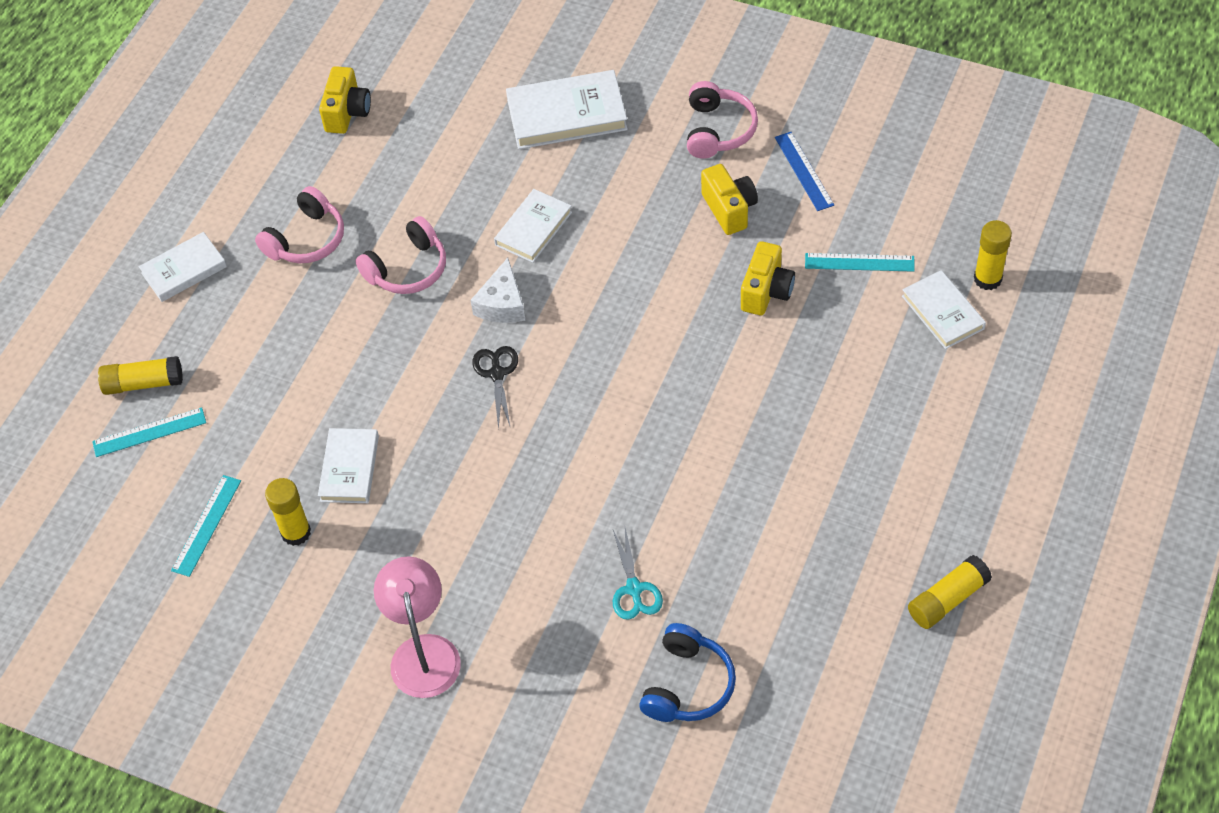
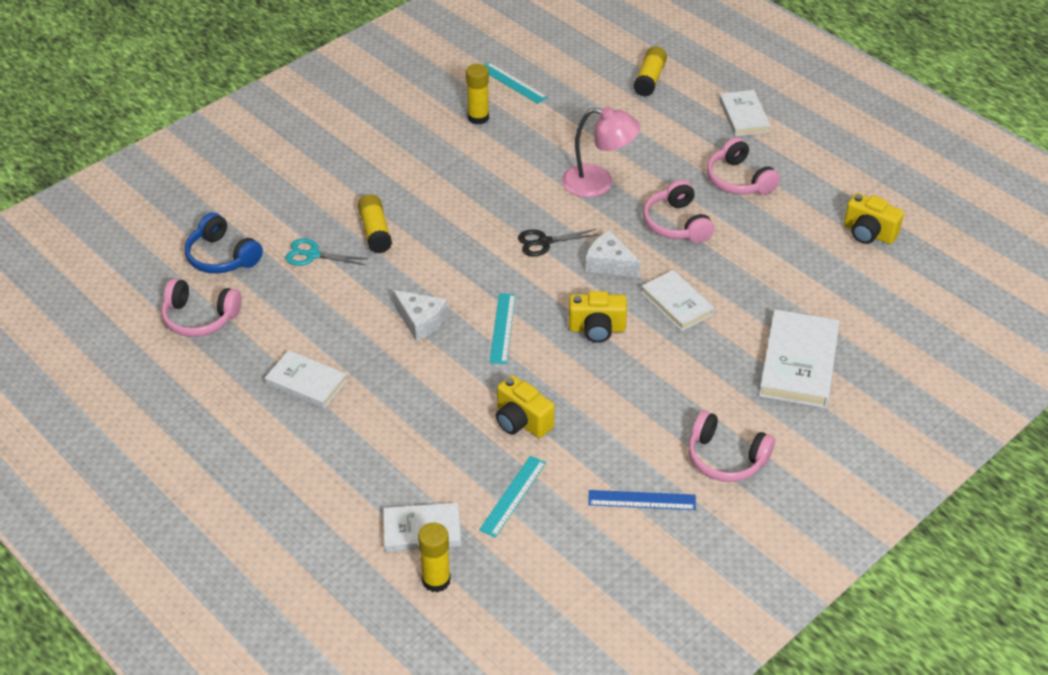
camera: 110 degrees right, 10 degrees down
(149, 432) = (606, 74): turquoise ruler -> turquoise ruler (502, 328)
(349, 468) = (512, 152): white book -> white book (306, 382)
(423, 652) = (346, 149): pink lamp -> pink lamp (598, 183)
(497, 374) = (544, 242): black scissors -> black scissors turned 150 degrees clockwise
(680, 434) = (420, 321): none -> white cheese
(729, 209) = (626, 431): yellow camera -> yellow camera (597, 329)
(797, 650) = (200, 318): none -> pink headphones
(947, 599) = (168, 414): yellow glue stick -> yellow glue stick (375, 232)

